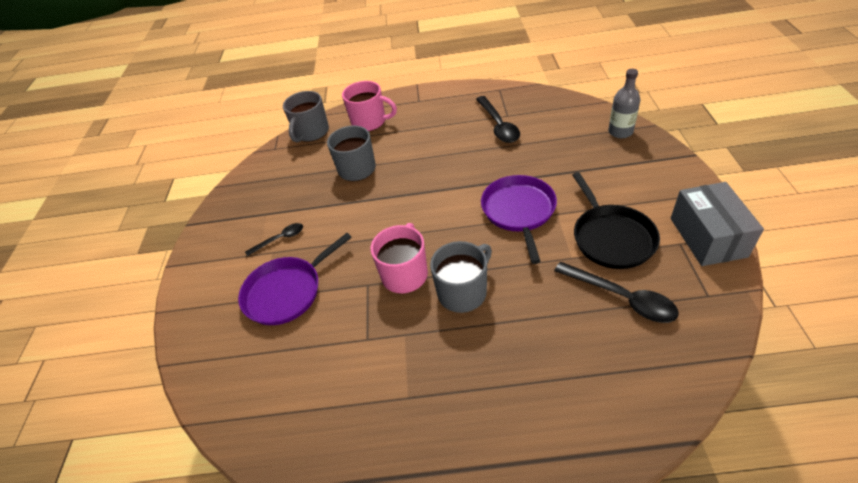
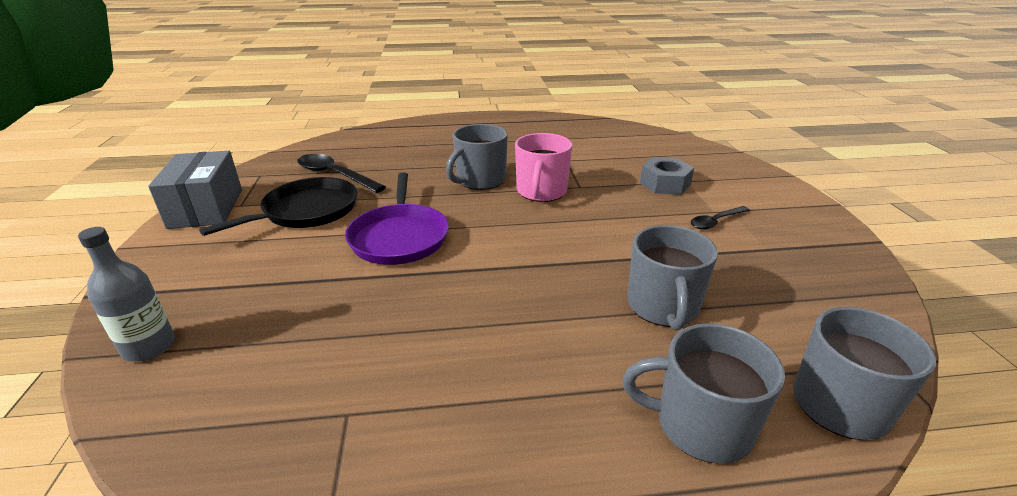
camera: 170 degrees right, 15 degrees down
(287, 292) = (665, 184): purple pan -> grey nut
(370, 122) = (700, 425): pink mug -> grey mug
(498, 125) = (378, 384): black spoon -> none
(611, 237) = (306, 211): black pan -> black pan turned 60 degrees clockwise

